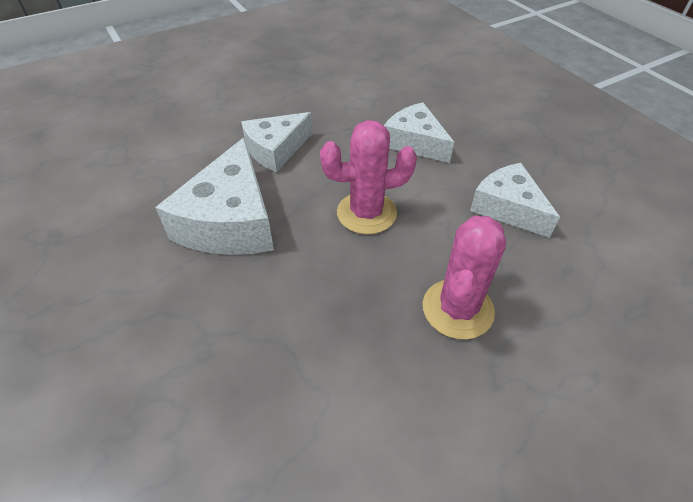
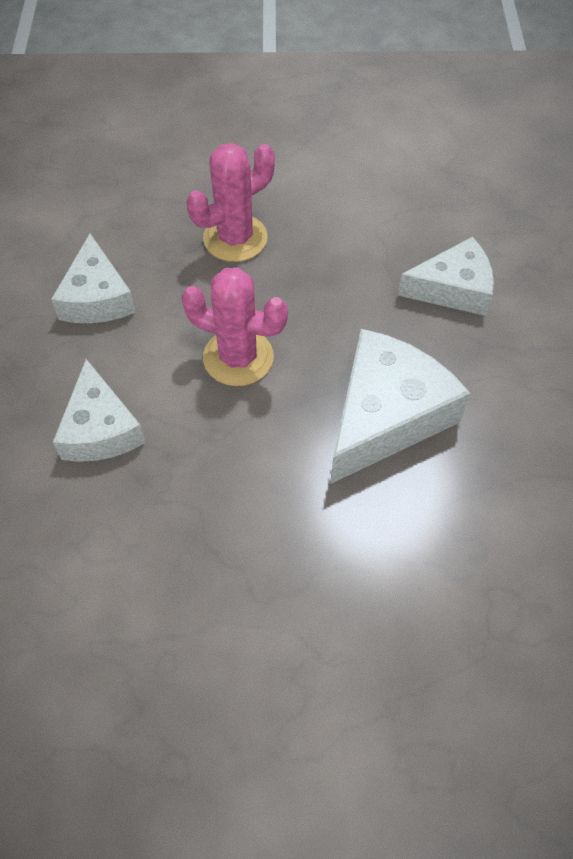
camera: 150 degrees left, 10 degrees up
(276, 149) = (280, 506): white cheese -> white cheese (453, 289)

